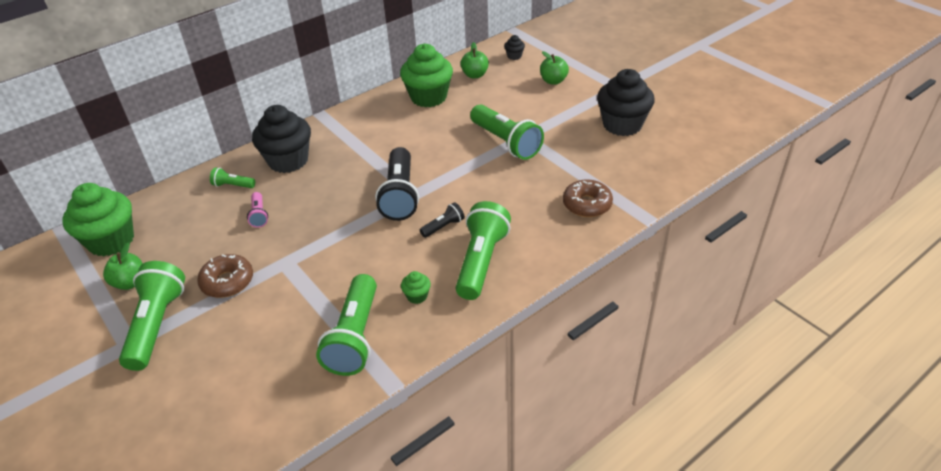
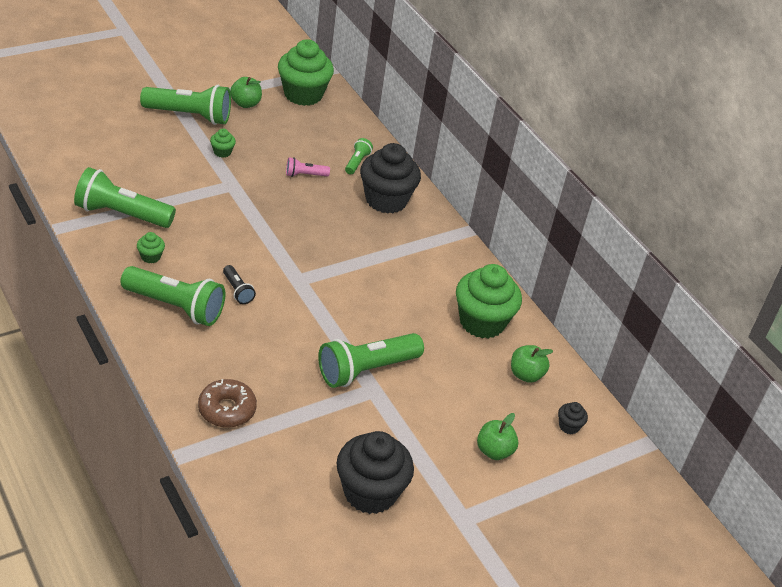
camera: 90 degrees right, 0 degrees up
(227, 282) = (222, 152): brown donut -> green cupcake
(400, 195) = (300, 268): black flashlight -> none

